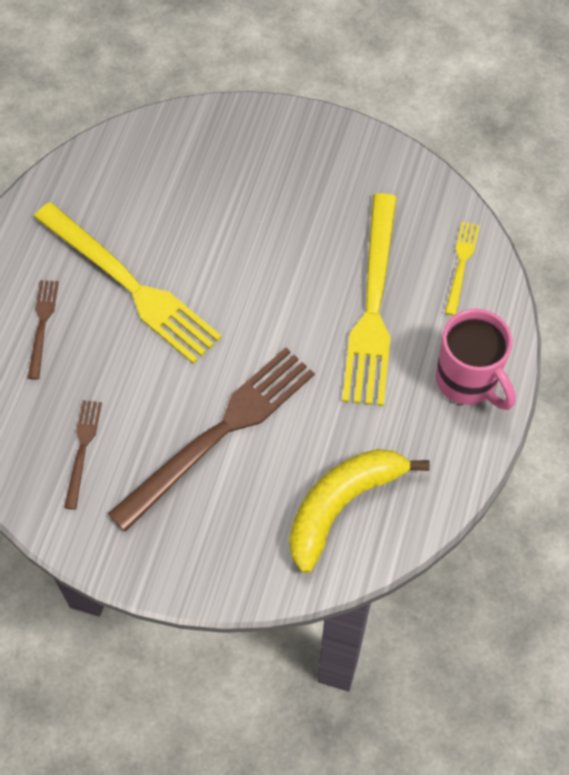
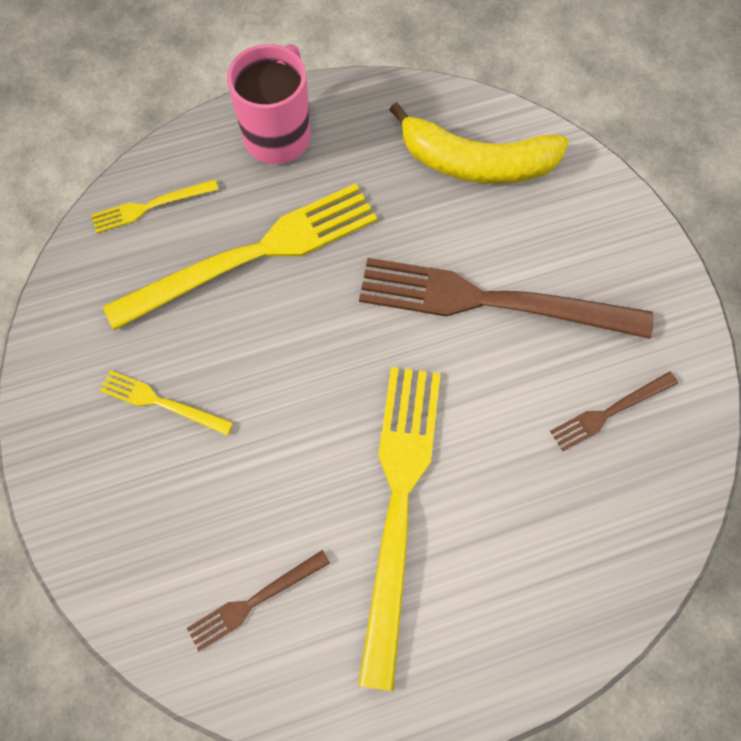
camera: 125 degrees left, 5 degrees up
(42, 325) = (516, 563): brown fork -> brown fork (254, 601)
(301, 197) = (161, 402): none -> yellow fork

